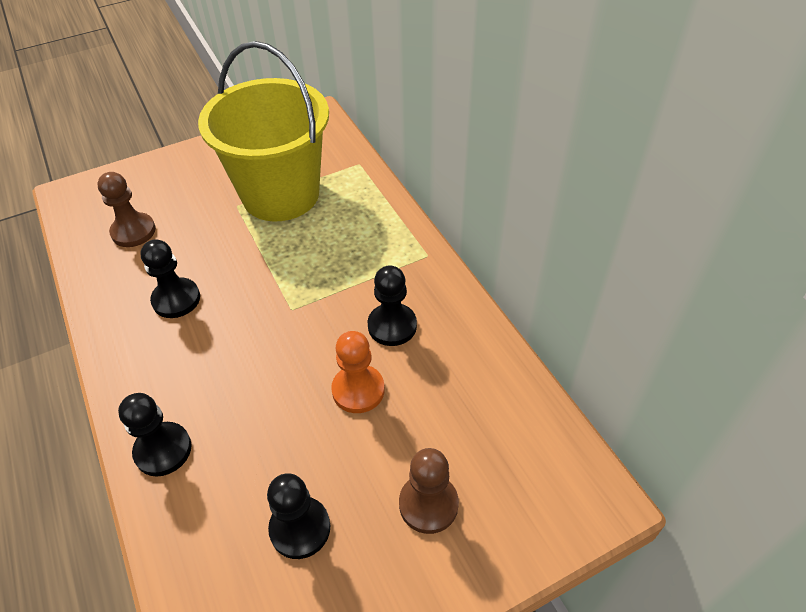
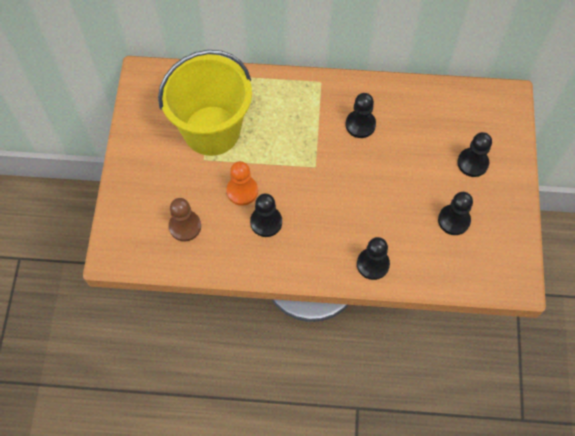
camera: 60 degrees left, 15 degrees up
(358, 390) = (392, 160): orange pawn -> orange pawn (242, 191)
(428, 504) = (472, 163): brown pawn -> black pawn

